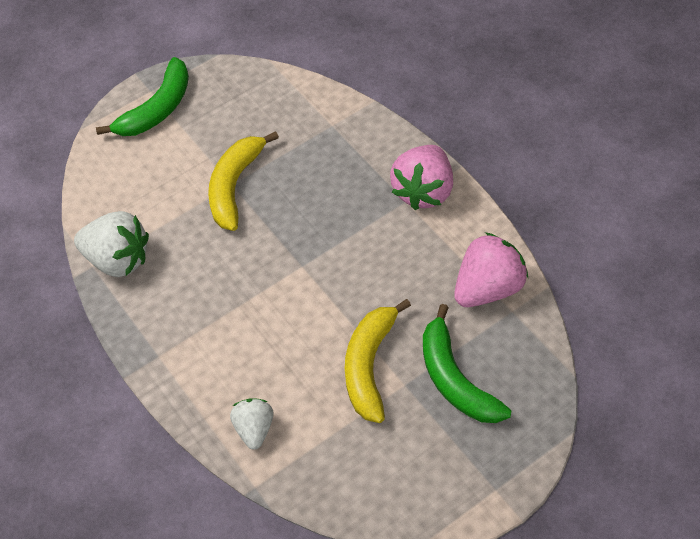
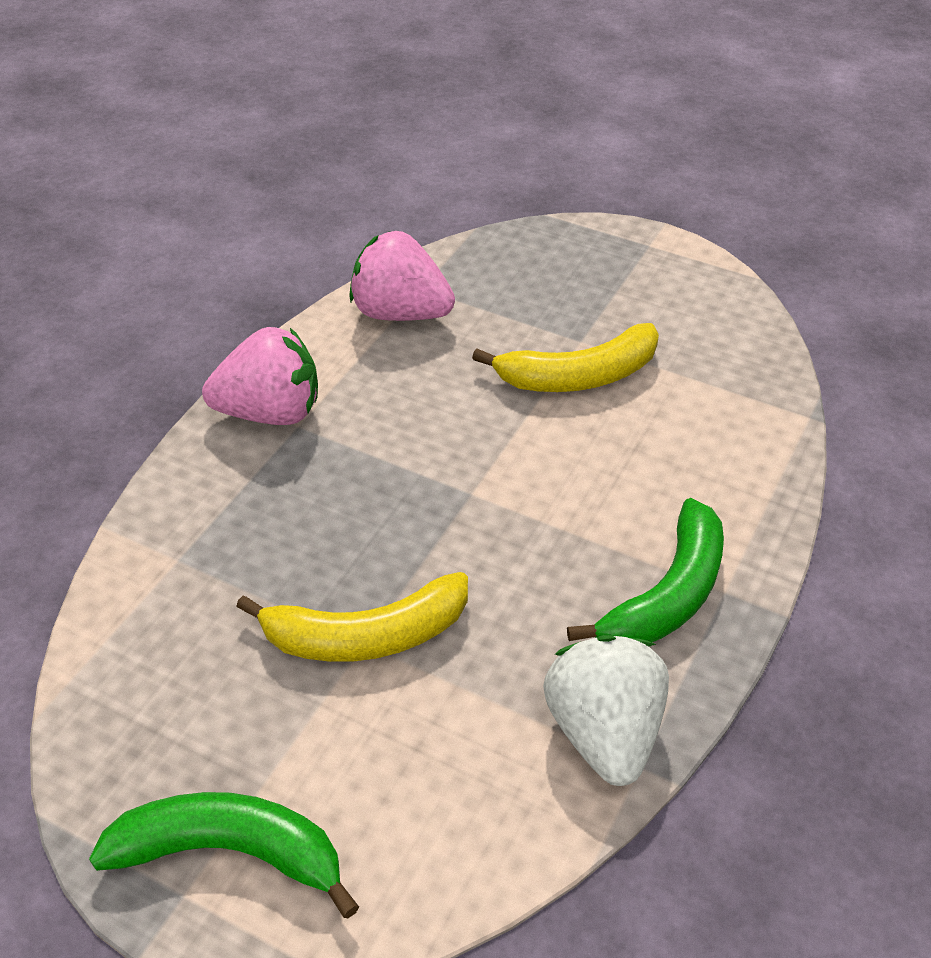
camera: 120 degrees left, 10 degrees down
(254, 429) = (742, 445): white strawberry -> none
(455, 379) = (544, 304): green banana -> green banana (668, 594)

